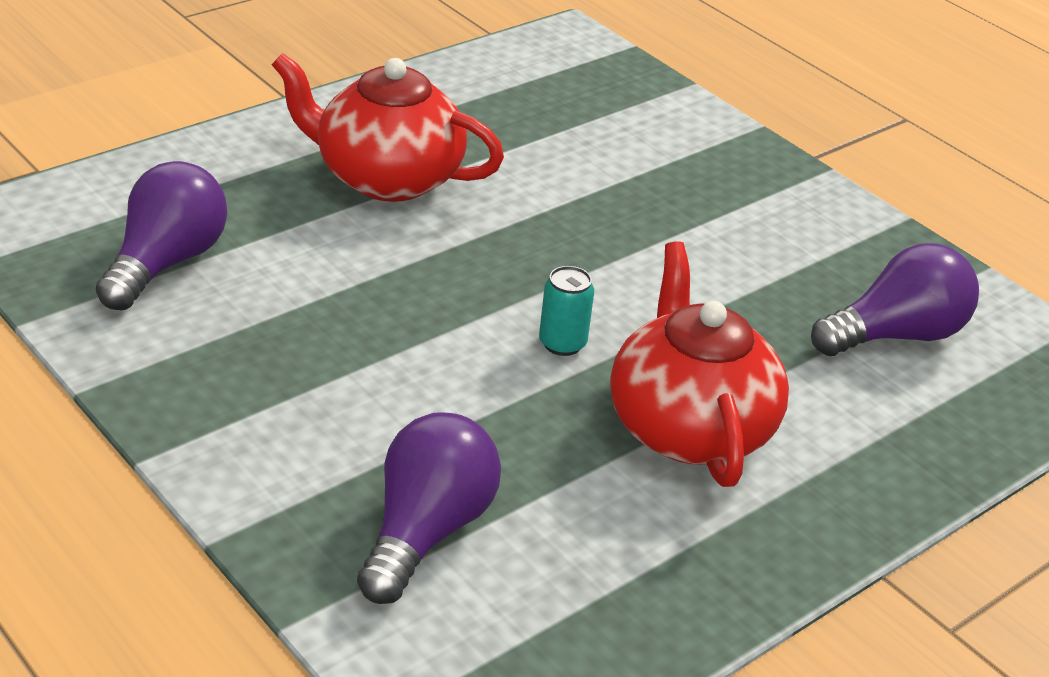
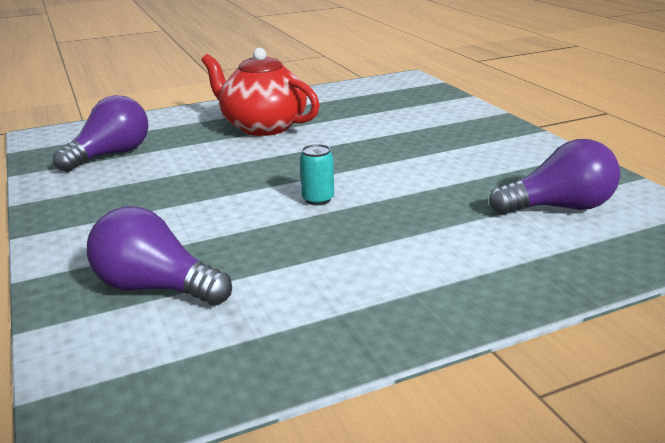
camera: 20 degrees right, 10 degrees down
(426, 531) = (156, 288): purple light bulb -> purple light bulb turned 105 degrees counterclockwise
(689, 427) = (379, 246): red teapot -> none

